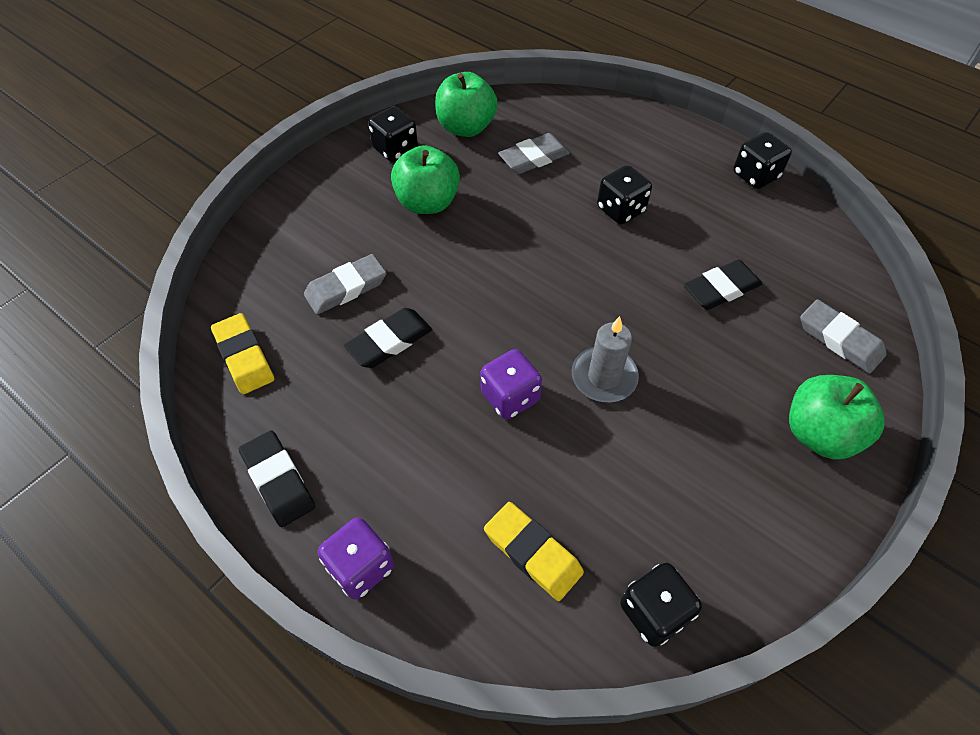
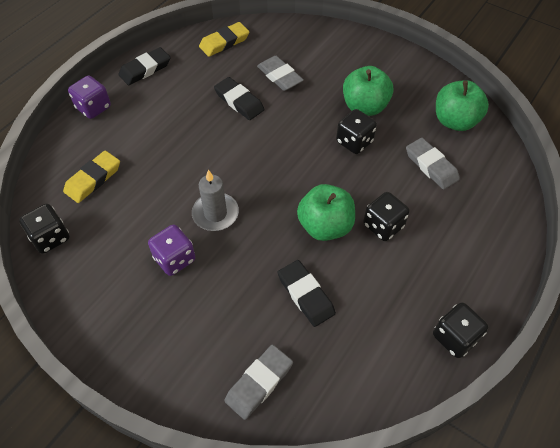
camera: 85 degrees right, 0 degrees up
(395, 149) = (416, 83): black dice -> black dice (354, 142)
(510, 397) = (198, 163): purple dice -> purple dice (174, 259)
(819, 433) = (167, 351): green apple -> green apple (325, 226)

